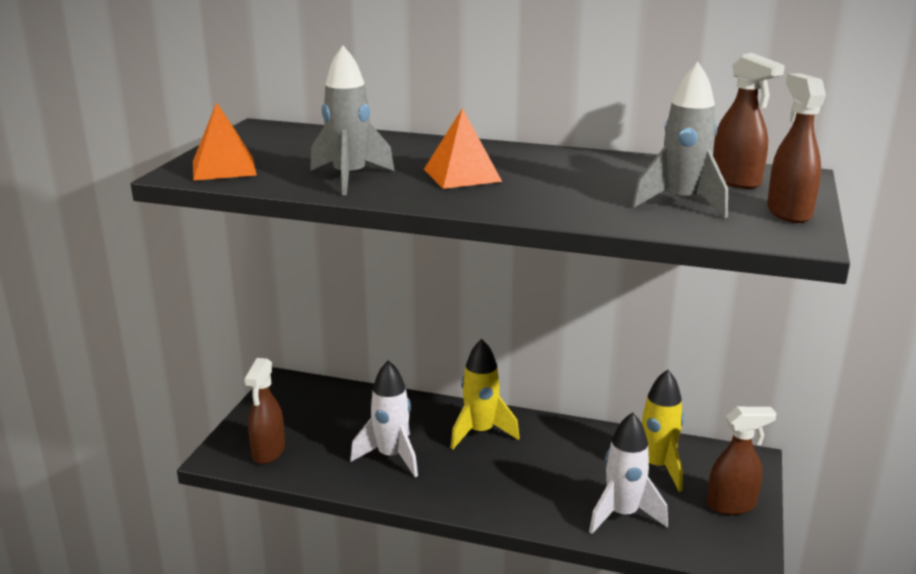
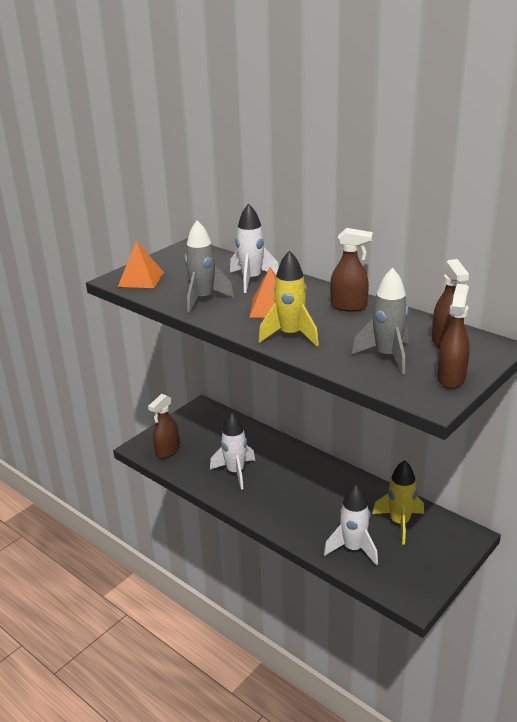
camera: 25 degrees right, 5 degrees up
(398, 150) = (251, 280): none -> white rocket
(480, 432) = (300, 469): yellow rocket -> yellow rocket (290, 335)
(732, 505) = (432, 563): brown spray bottle -> brown spray bottle (349, 306)

